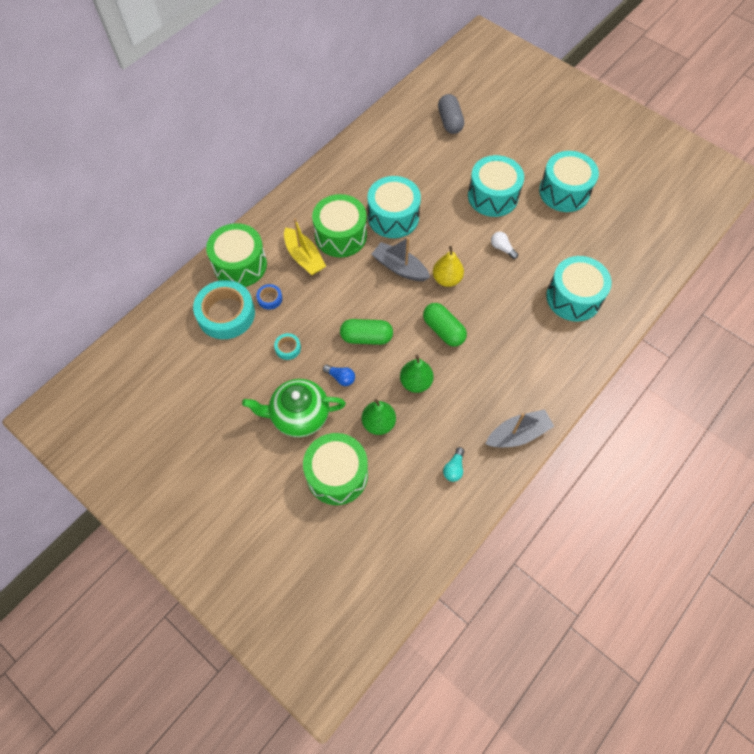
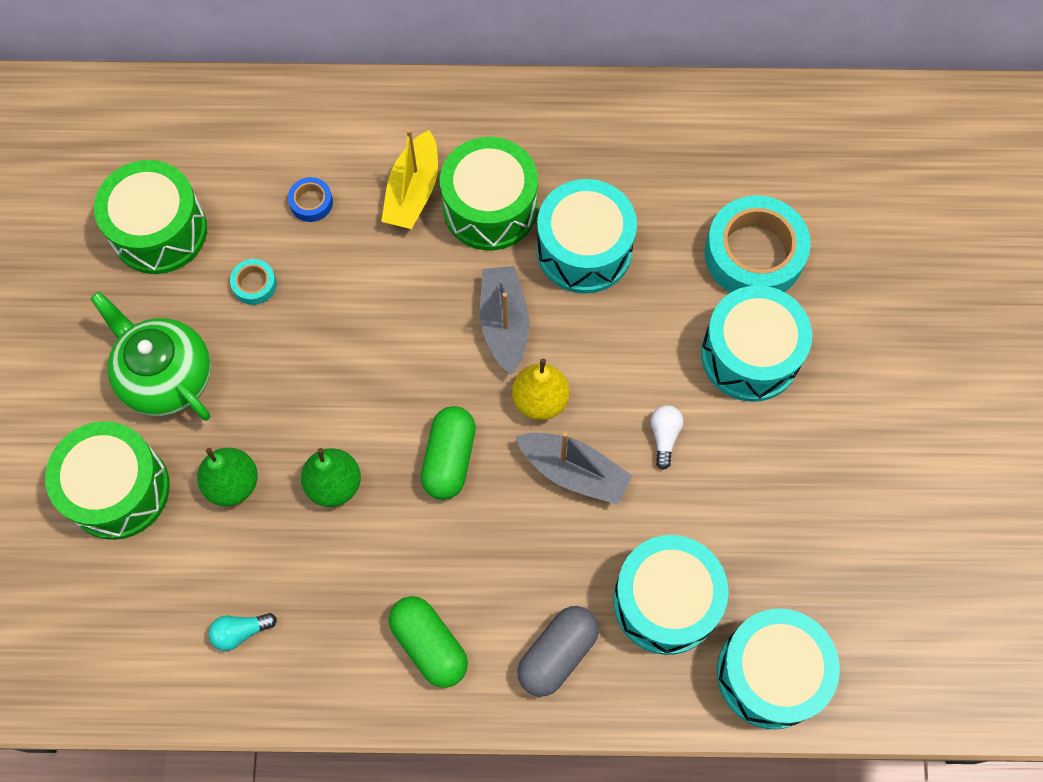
camera: 50 degrees right, 5 degrees up
(226, 314) = (244, 171): turquoise tape -> turquoise tape (754, 254)
(240, 265) = (332, 125): green drum -> green drum (159, 231)
(341, 378) = (263, 384): blue light bulb -> none
(366, 337) = (352, 368): green capsule -> green capsule (429, 645)
(450, 121) = (836, 193): grey capsule -> grey capsule (557, 654)
(518, 434) = (362, 681): grey boat -> grey boat (573, 472)
(564, 192) = (858, 451): turquoise drum -> turquoise drum (770, 674)

